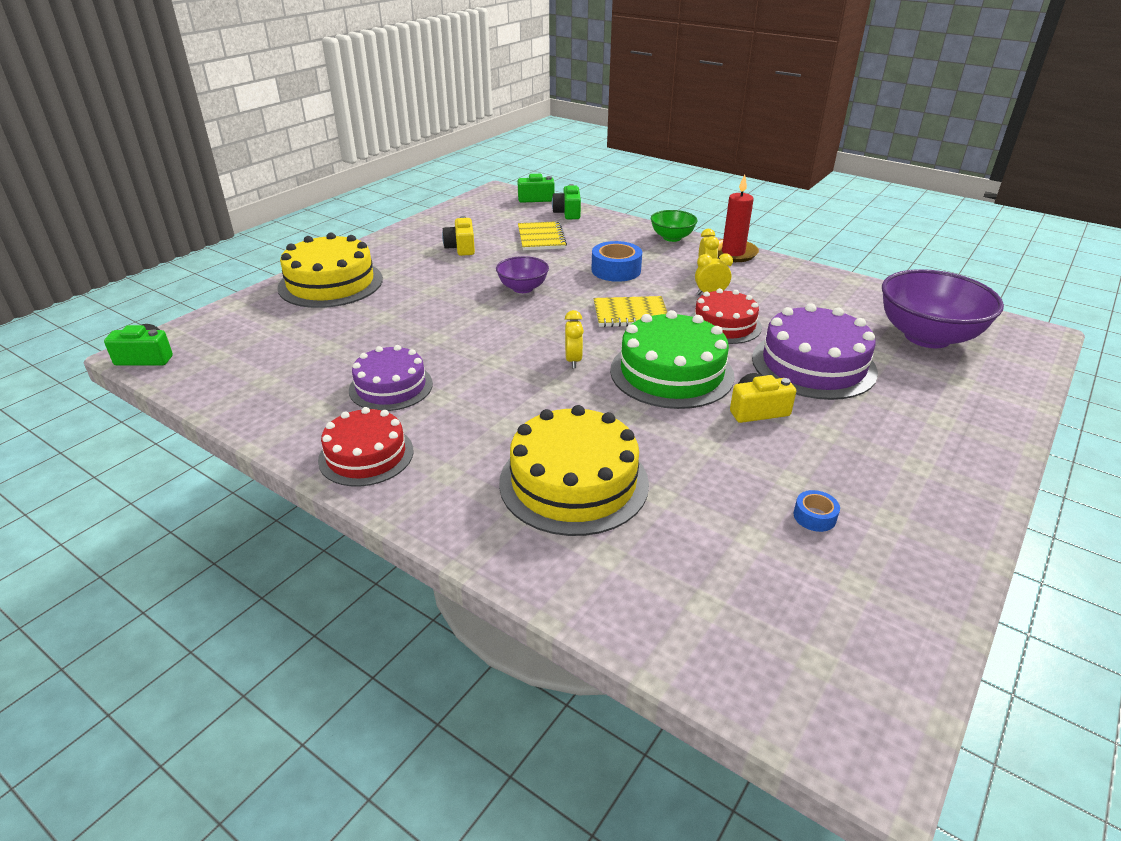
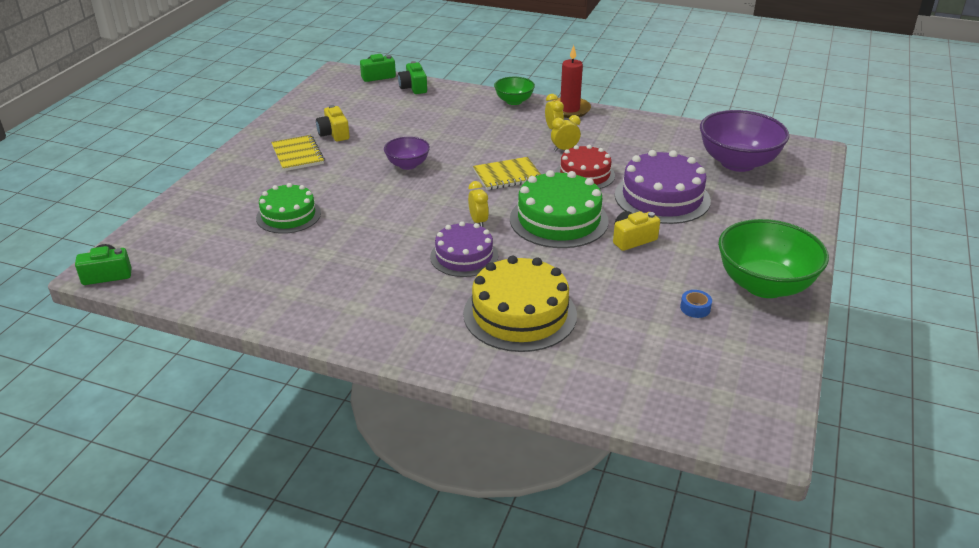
camera: 15 degrees left, 0 degrees up
(330, 283) = (233, 183): yellow cake -> none
(366, 324) = (288, 215): none -> green cake
(366, 455) = (351, 321): red cake -> none
(391, 387) = (340, 265): purple cake -> purple cake (464, 256)
(541, 238) = (401, 115): yellow notebook -> yellow notebook (298, 155)
(616, 270) = (479, 138): blue tape -> none
(925, 501) = (764, 285): none -> green bowl

